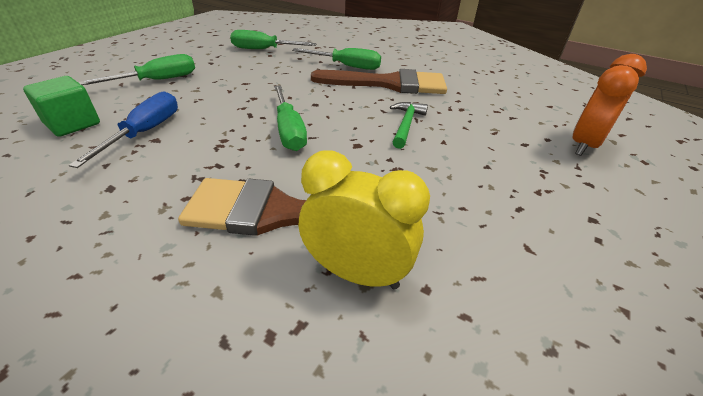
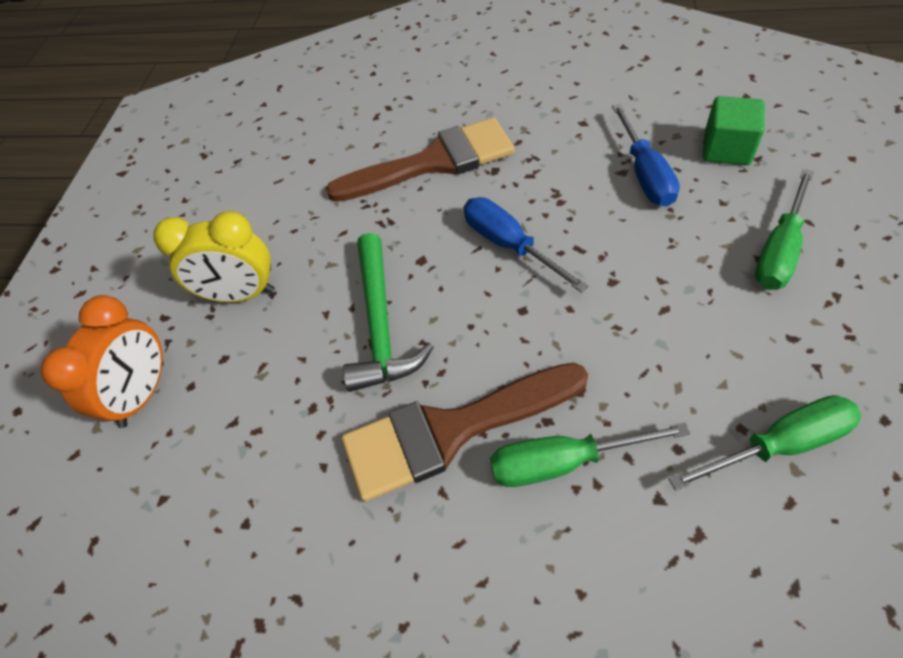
camera: 165 degrees right, 15 degrees up
(289, 131) = (509, 245): green screwdriver -> blue screwdriver
(356, 273) = (358, 150): yellow clock -> yellow clock (241, 295)
(406, 124) = (381, 324): green hammer -> green hammer, size x1.59

